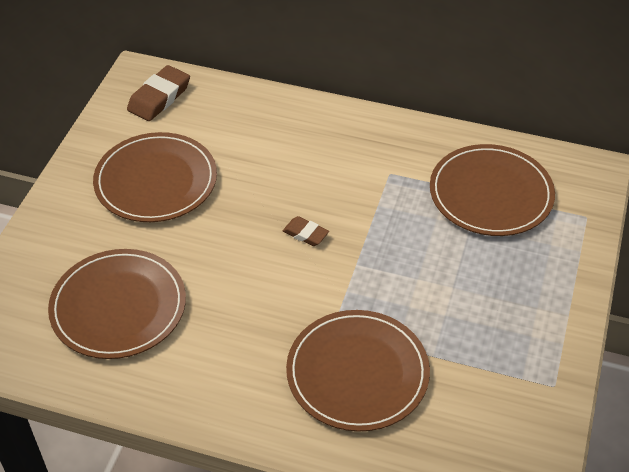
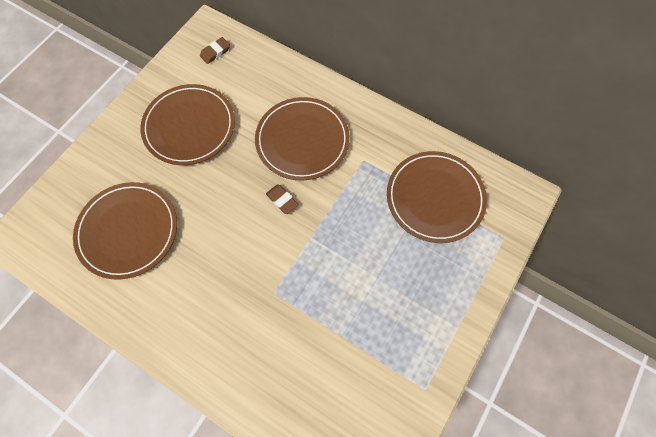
camera: 15 degrees right, 20 degrees up
(159, 97) = (215, 52): brown eraser -> brown eraser, size x0.59
(357, 373) = (279, 336): brown plate -> brown plate (302, 140)

